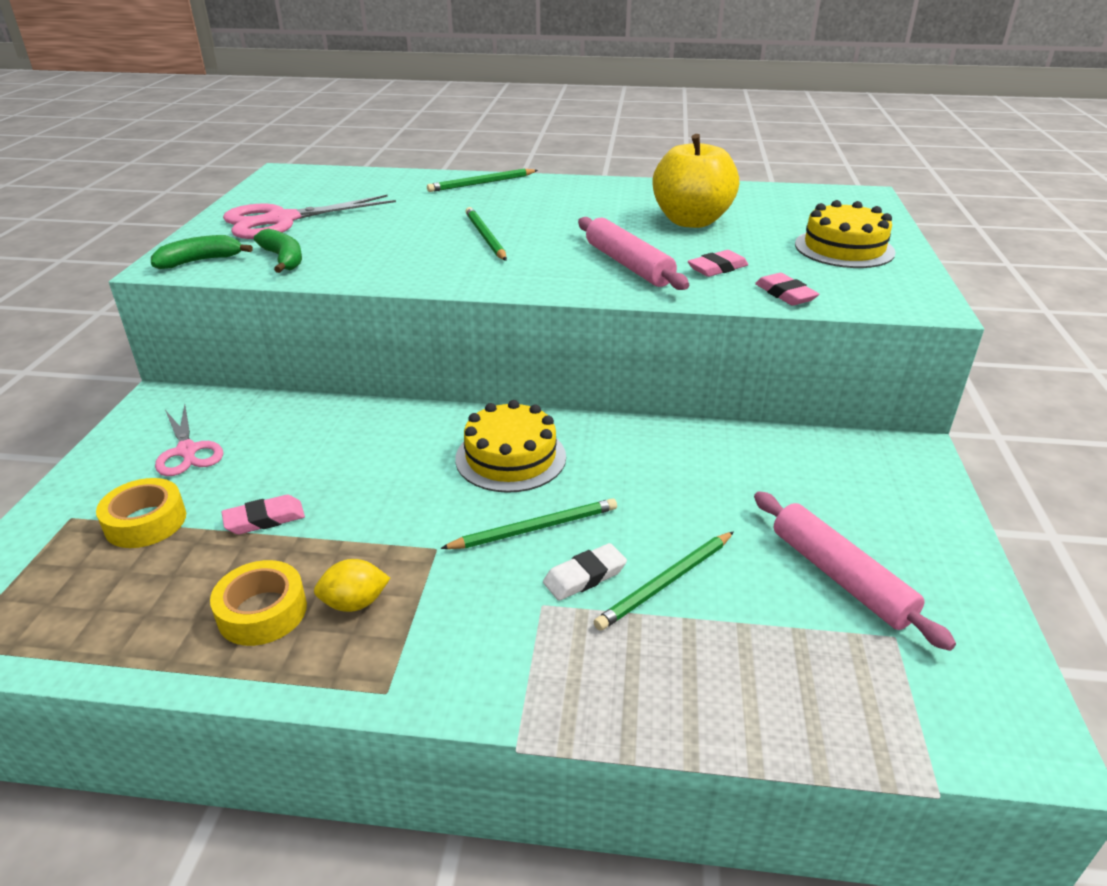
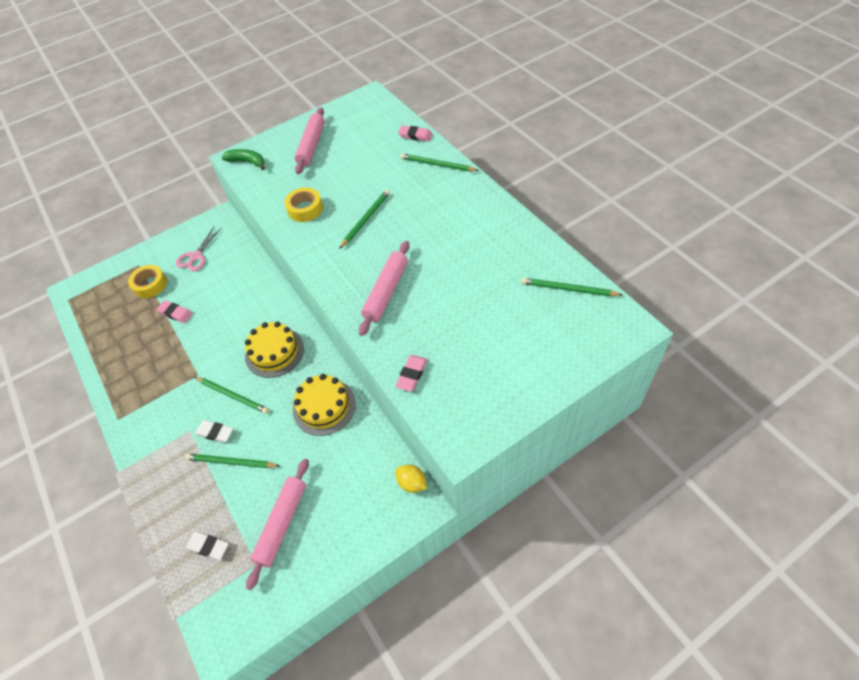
camera: 55 degrees right, 20 degrees up
(262, 612) = (130, 355): yellow tape -> yellow tape (305, 209)
(281, 220) = (311, 146): pink scissors -> pink rolling pin
(283, 259) = (273, 181): green banana -> none
(355, 603) = (151, 376): yellow lemon -> yellow lemon (412, 483)
(691, 221) = (478, 277): yellow apple -> none
(717, 268) = (419, 328): pink eraser -> pink eraser (415, 135)
(775, 197) = (568, 289): none -> green pencil
(814, 679) = (208, 546): none -> white eraser
(844, 248) = (512, 366): yellow cake -> yellow cake (324, 406)

